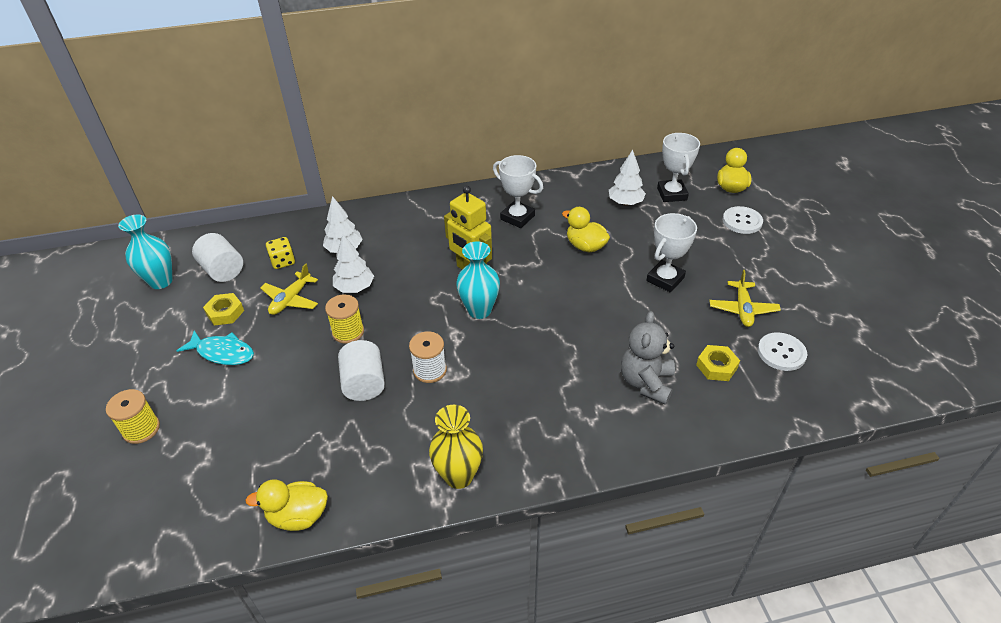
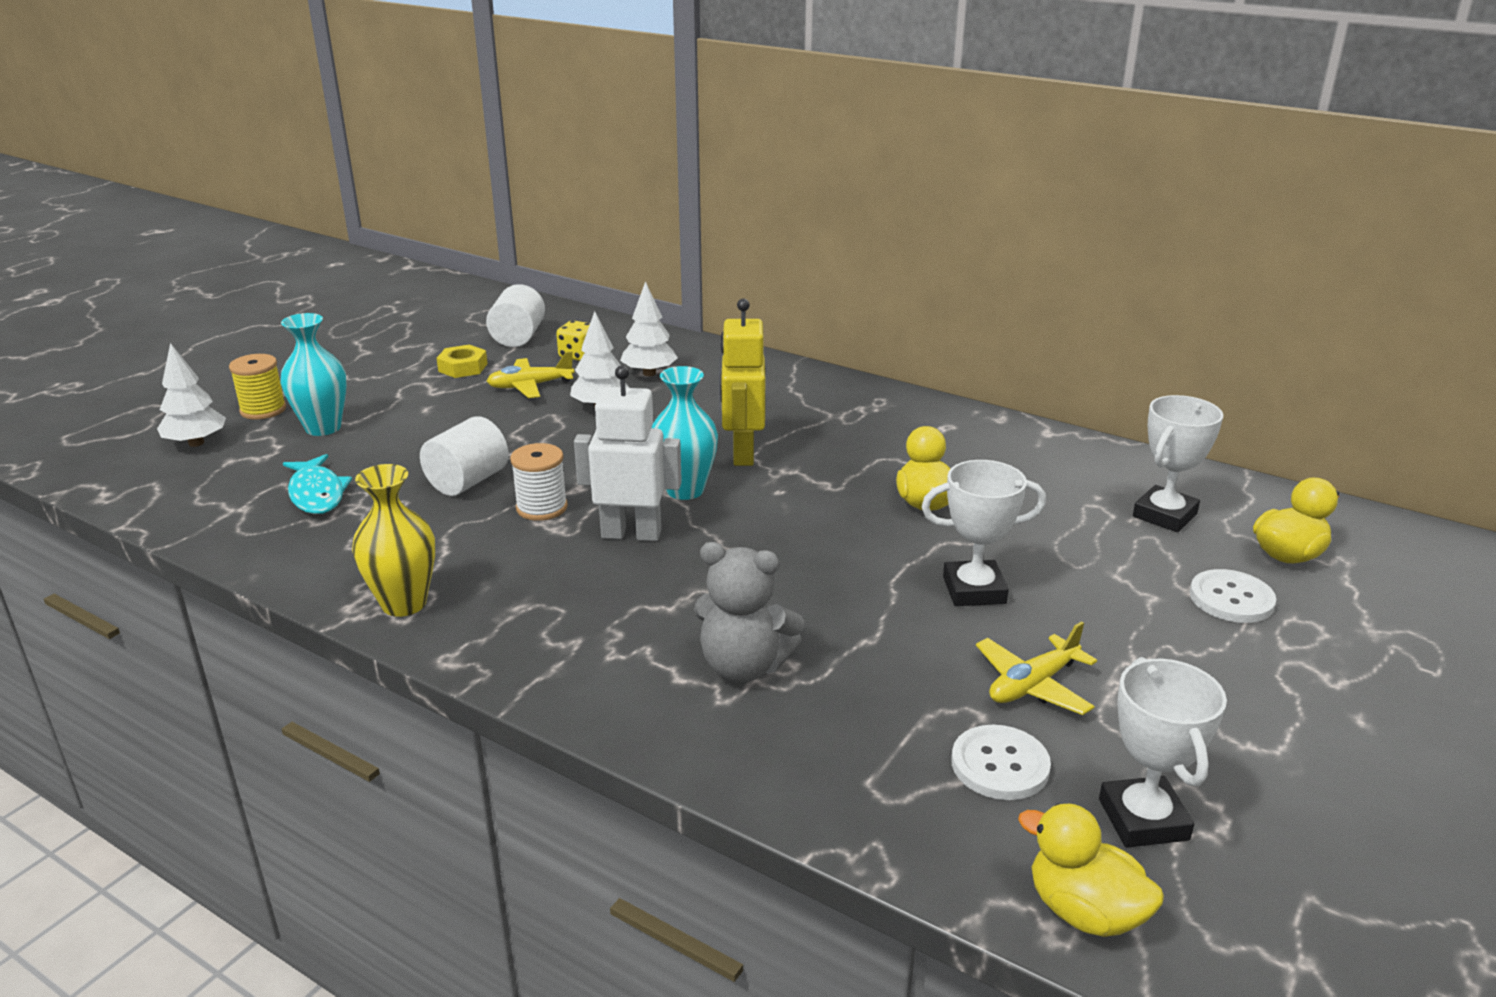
camera: 45 degrees right, 15 degrees down
(161, 281) = (459, 321): turquoise vase -> turquoise vase (323, 428)
(223, 353) = (408, 394): turquoise fish -> turquoise fish (317, 494)
(298, 516) = (241, 538): yellow duck -> yellow duck (1084, 912)
(348, 332) = (530, 436): yellow spool -> none
(496, 353) = (631, 534): none -> white robot
(517, 217) = (889, 436): white trophy -> white trophy (1143, 819)
(625, 203) = (1069, 490): white tree -> white tree (196, 443)
(646, 383) = (744, 666): grey teddy bear -> grey teddy bear turned 135 degrees counterclockwise
(716, 366) = (869, 714): yellow nut -> none

